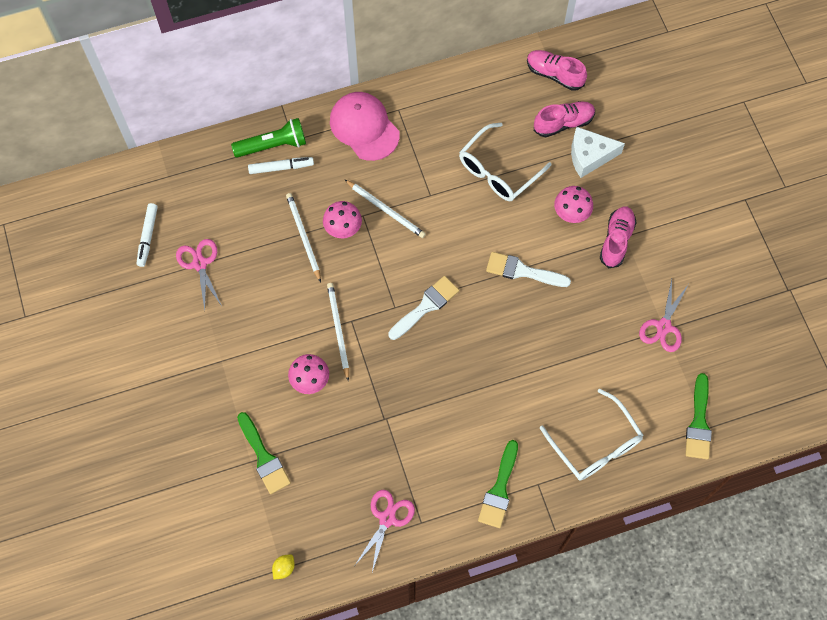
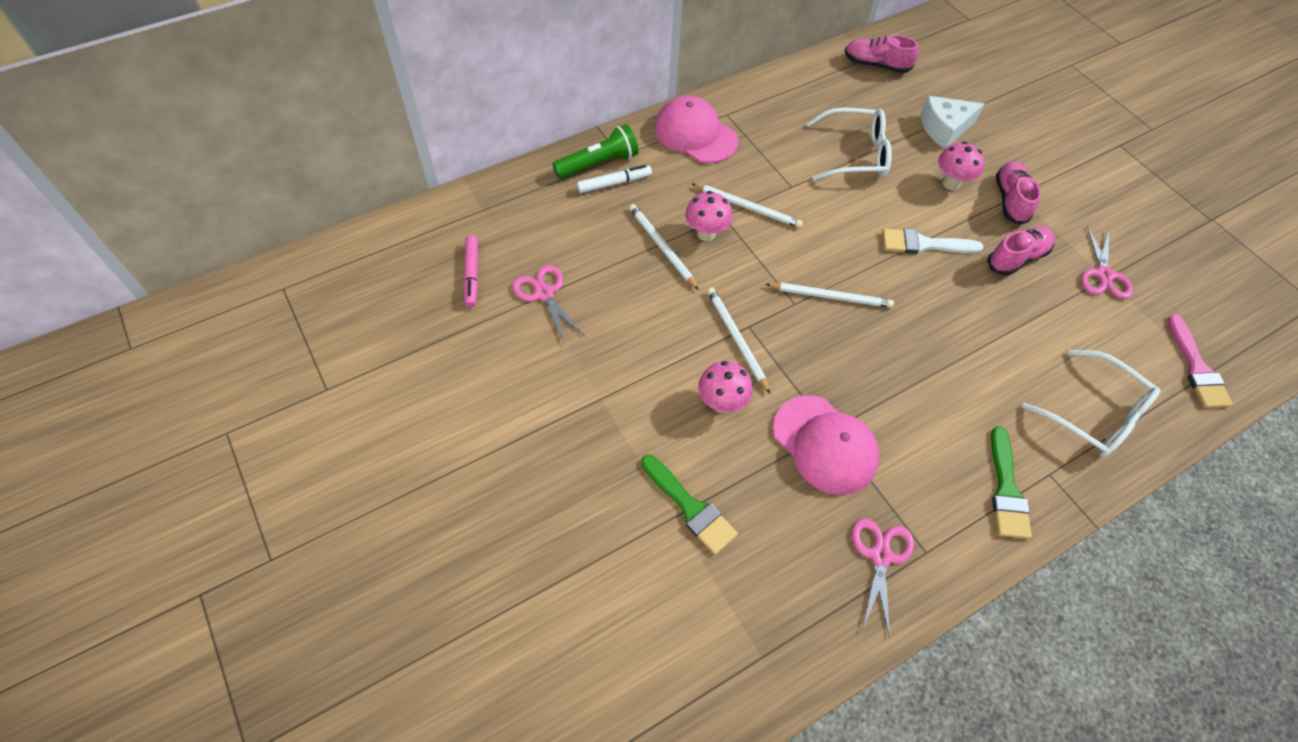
camera: 15 degrees left, 10 degrees down
(147, 237) = (472, 275): white marker -> pink marker
(284, 568) = (765, 655): yellow lemon -> none
(377, 429) = (825, 444): none -> pink cap
(426, 306) = (831, 297): white brush -> white pencil
(498, 171) = (855, 154): white glasses -> white glasses turned 120 degrees counterclockwise
(563, 123) = (904, 104): pink shoe -> pink shoe (1017, 258)
(698, 422) = (1196, 368): green brush -> pink brush

